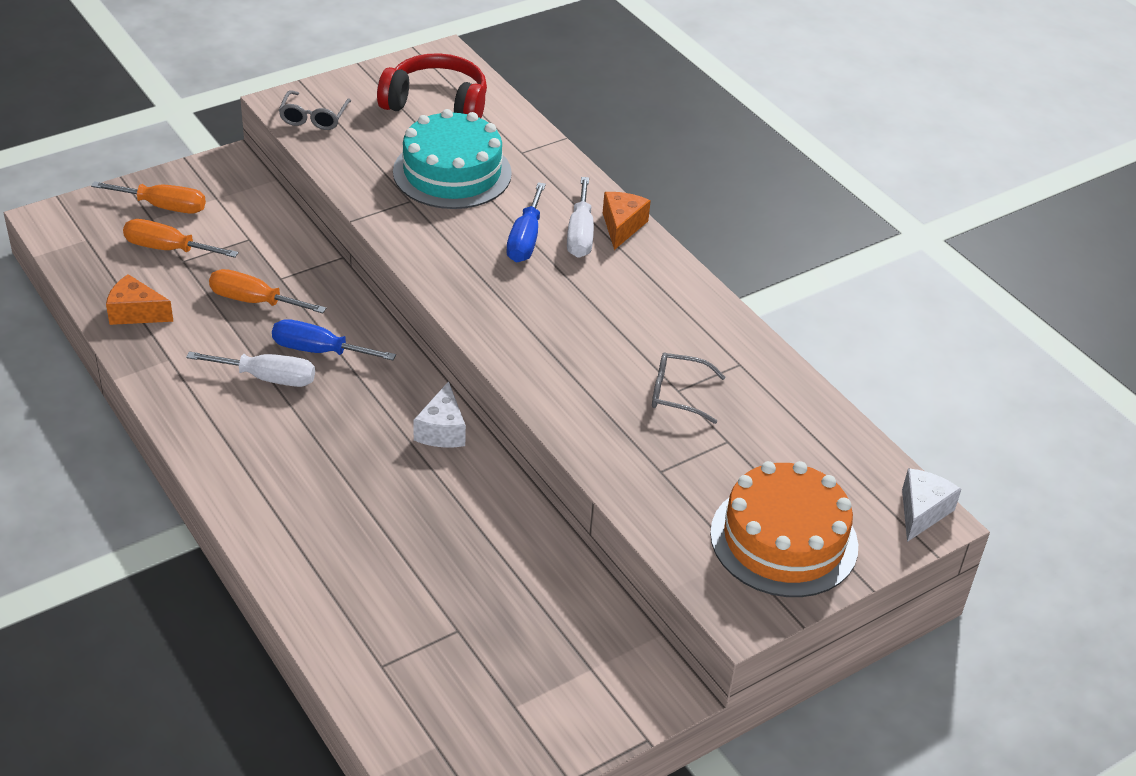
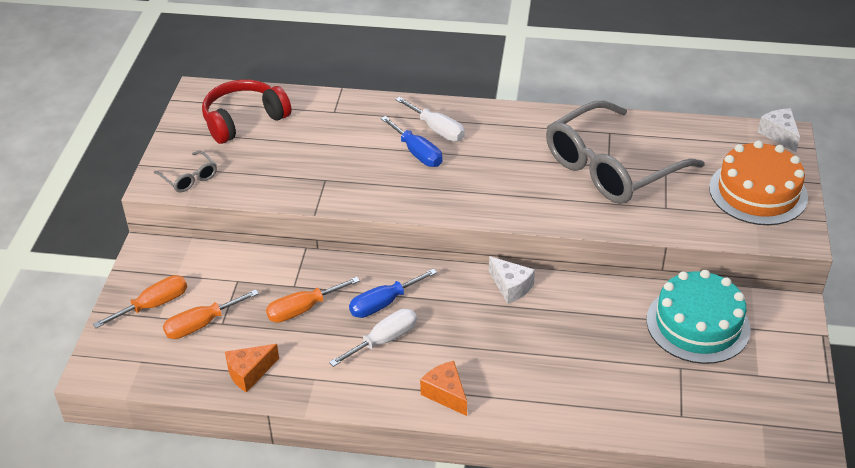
camera: 45 degrees left, 0 degrees up
(452, 172) = (319, 149): turquoise cake -> turquoise cake (698, 324)
(622, 226) = (448, 111): orange cheese -> orange cheese (446, 394)
(678, 394) = (611, 167): grey glasses -> grey glasses, size x2.44

